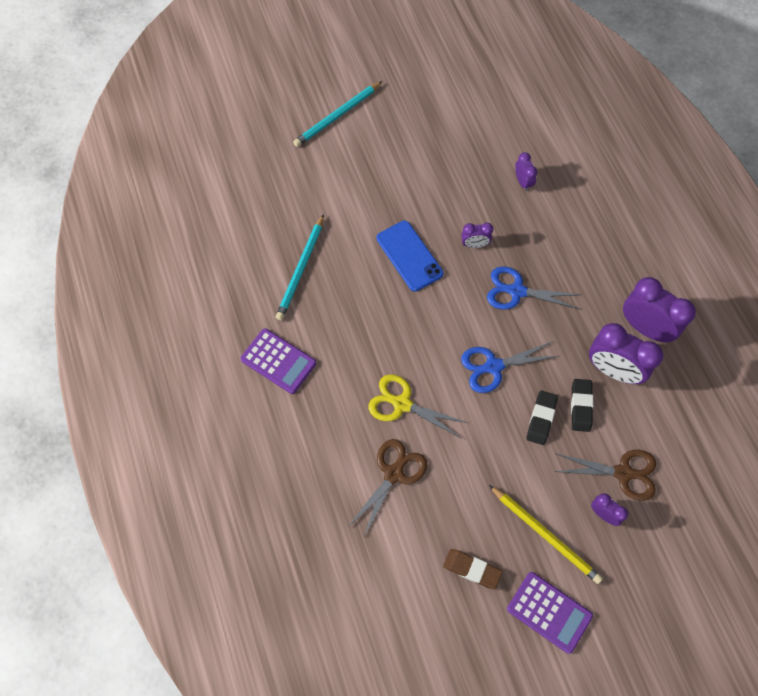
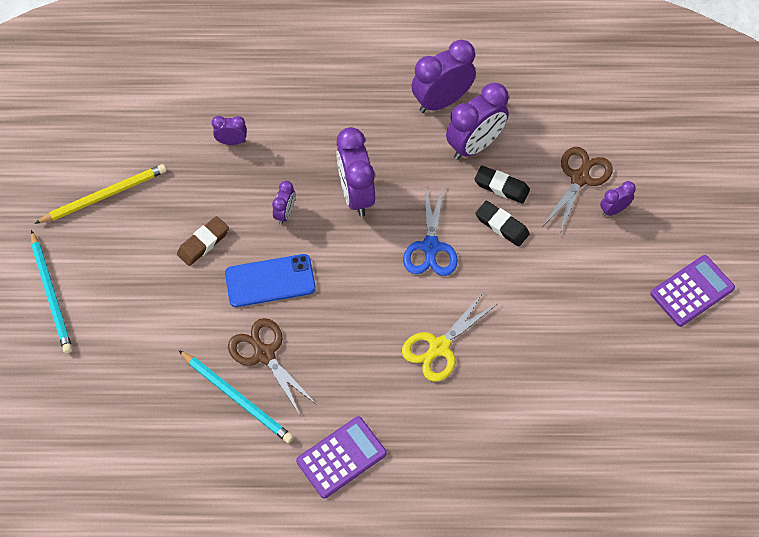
camera: 70 degrees left, 5 degrees down
(393, 474) = (512, 381): brown scissors -> brown scissors (264, 354)
(472, 569) = (632, 343): brown eraser -> brown eraser (203, 243)
(517, 291) = (356, 194): blue scissors -> purple clock
(545, 535) = (619, 266): yellow pencil -> yellow pencil (104, 195)

